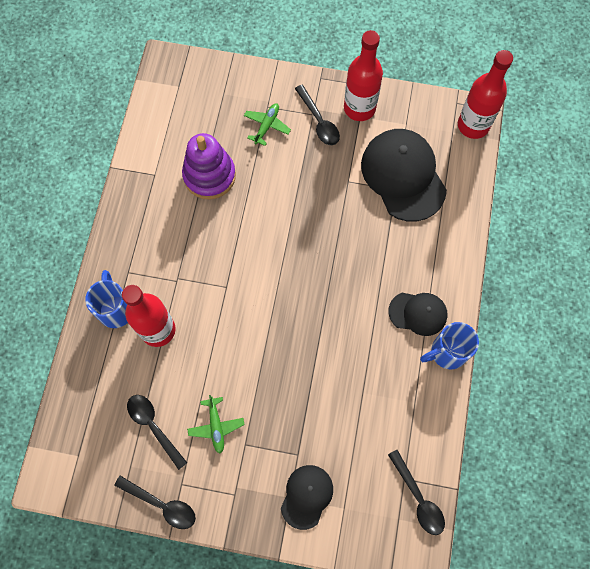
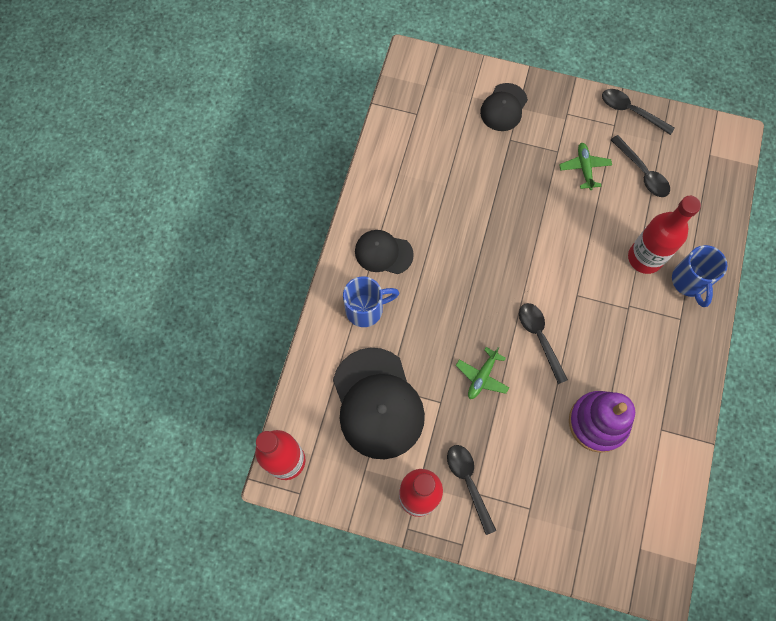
camera: 175 degrees left, 0 degrees up
(267, 126) = (531, 482): green plane -> green plane (482, 376)
(418, 498) = (406, 99): black spoon -> black spoon (539, 338)
(447, 352) = (361, 214): blue mug -> blue mug (366, 309)

